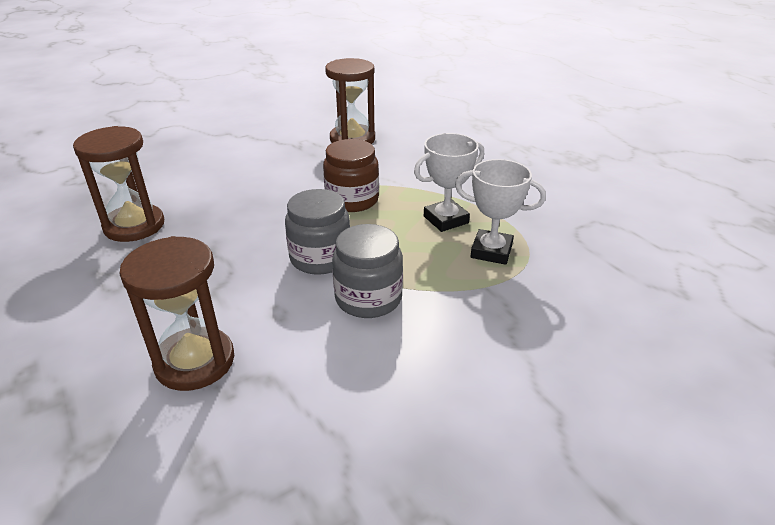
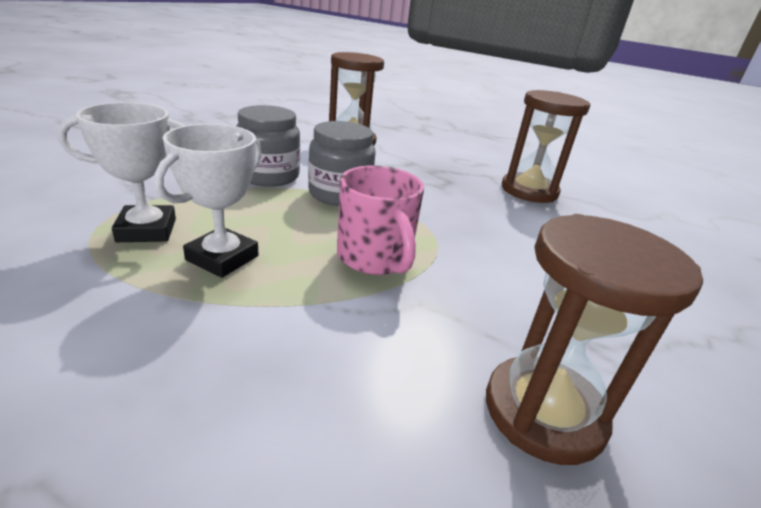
camera: 145 degrees right, 5 degrees down
(352, 200) = (375, 258): brown jar -> pink mug

